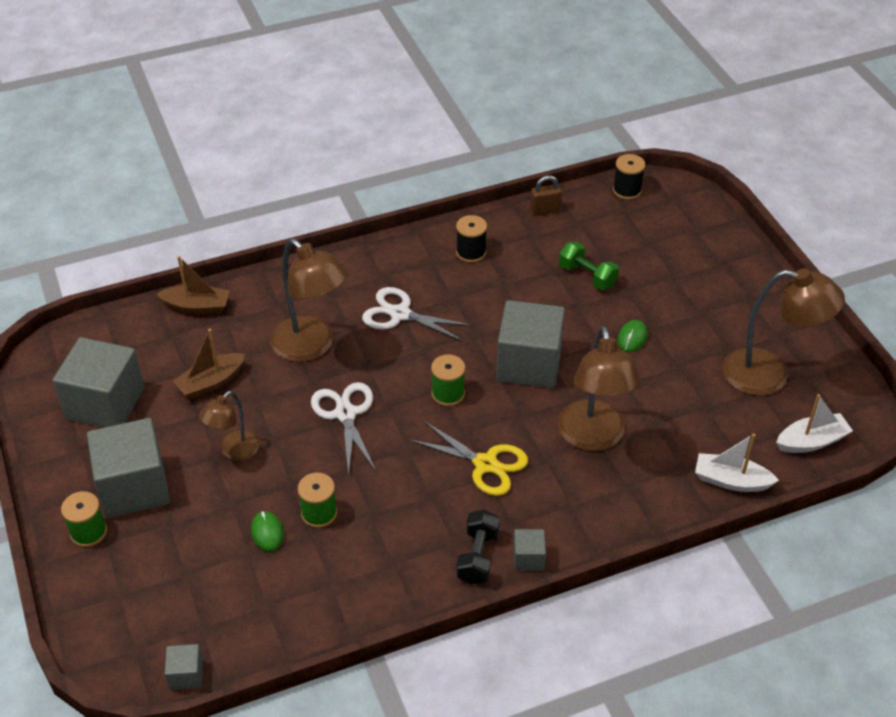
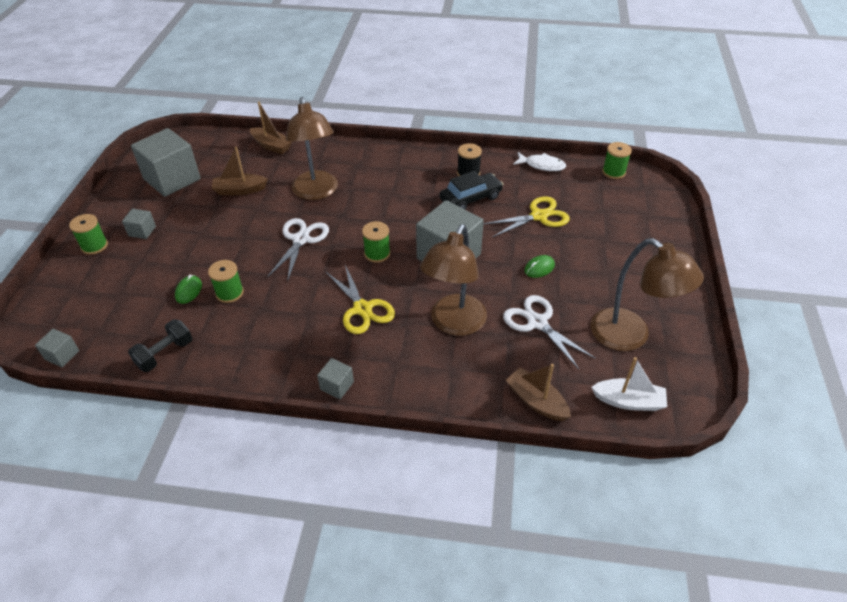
camera: 30 degrees right, 0 degrees up
(134, 487) = (142, 231): grey cube -> grey cube, size x0.45
(234, 451) = (215, 234): brown lamp -> none
(400, 314) = (389, 194): white scissors -> white scissors (537, 323)
(477, 557) = (303, 368): black dumbbell -> black dumbbell (165, 354)
(498, 283) = (470, 198): none -> black car
(545, 210) = (542, 165): brown padlock -> white fish
(587, 276) = (538, 216): green dumbbell -> yellow scissors
(627, 190) = (613, 172): black spool -> green spool
(731, 481) = (536, 401): white boat -> brown boat

